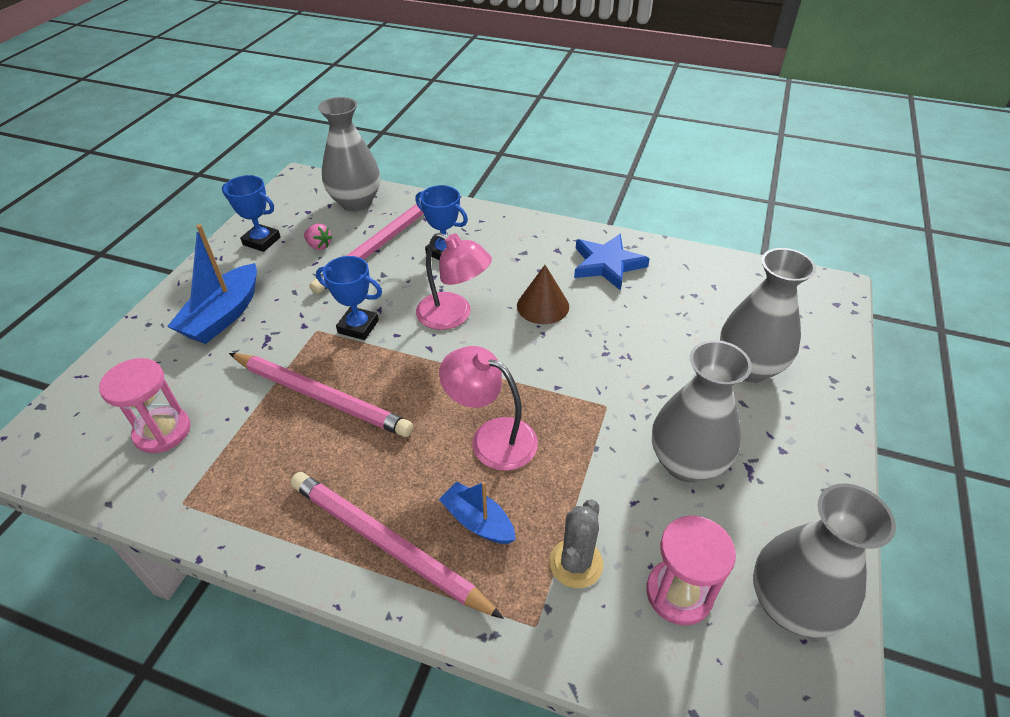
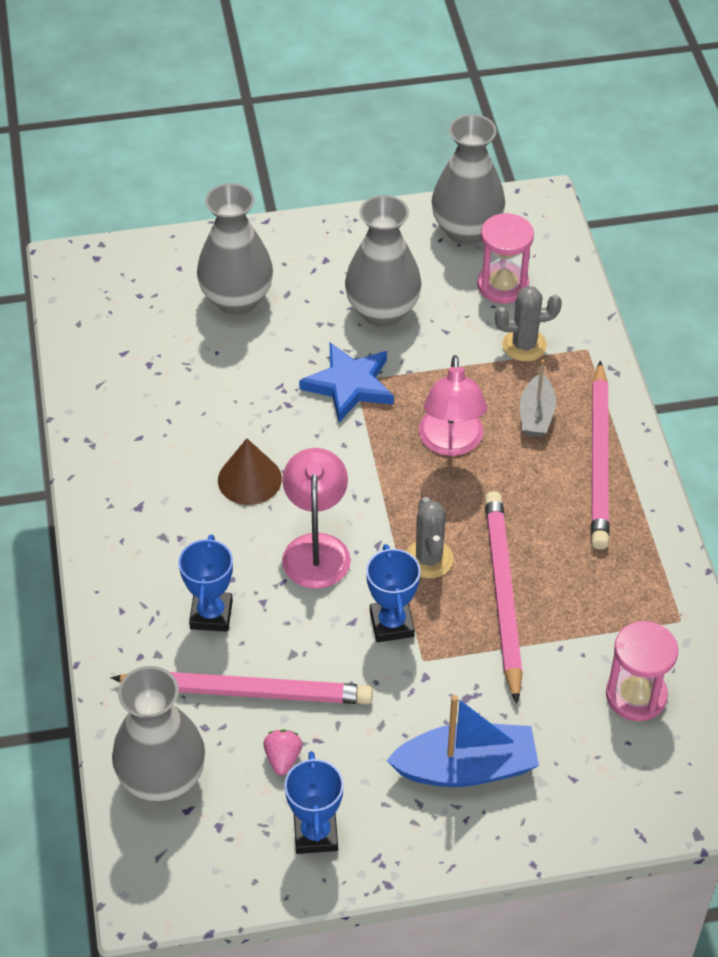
camera: 120 degrees left, 5 degrees up
(391, 370) = (429, 559): none -> grey cactus
(478, 521) = (536, 415): blue boat -> grey boat
(607, 264) = (139, 451): blue star -> blue star (349, 385)

